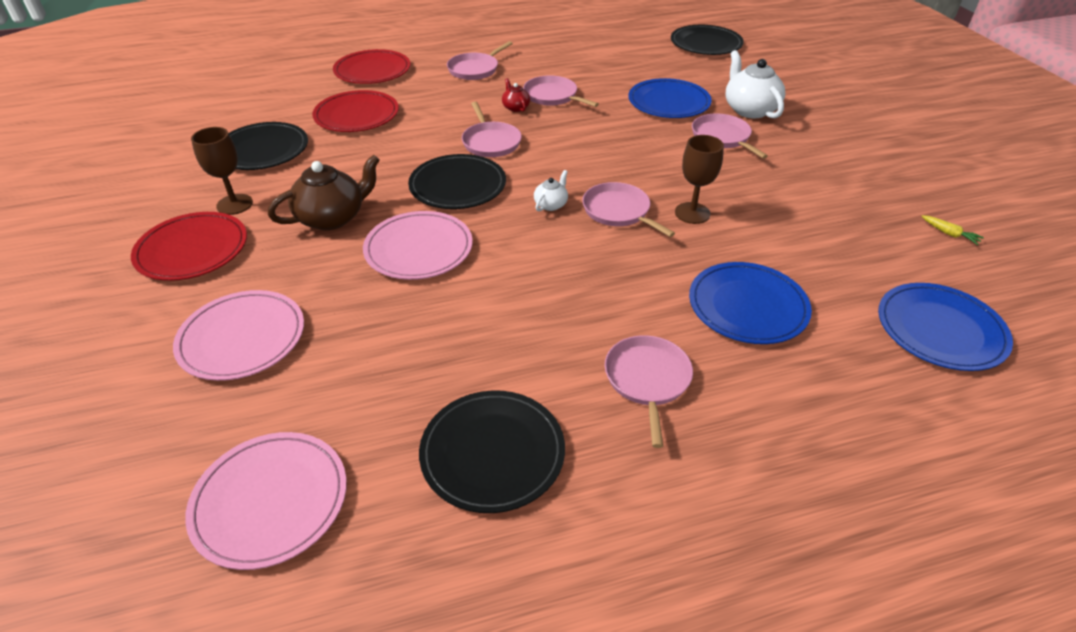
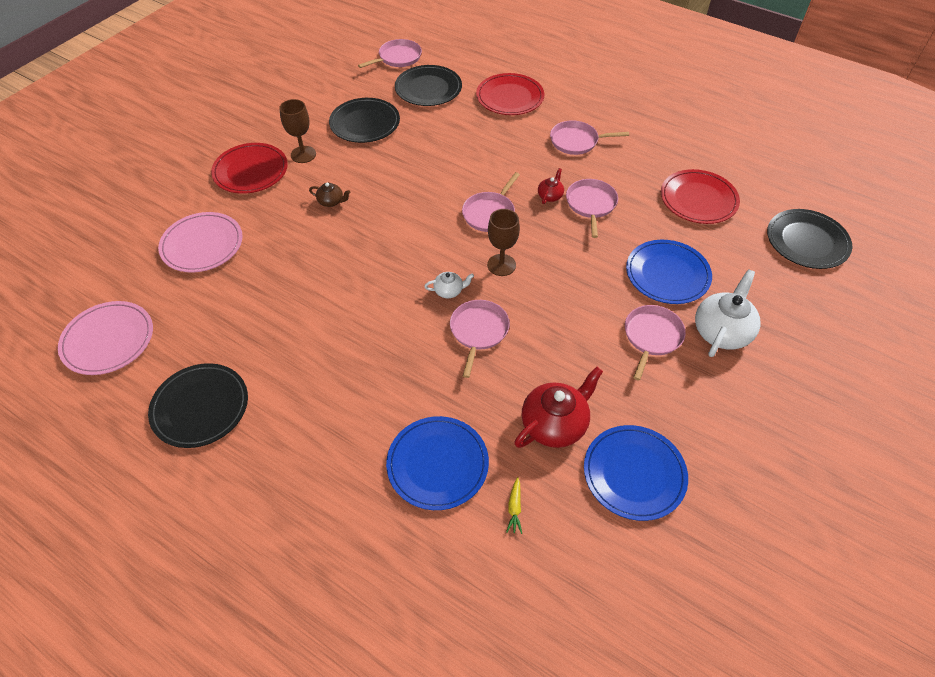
camera: 50 degrees right, 10 degrees up
(332, 217) = (331, 201): brown teapot -> brown teapot, size x0.50
(356, 115) = (447, 131): red plate -> red plate (698, 199)
(418, 249) = (339, 259): pink plate -> none
(458, 185) = (421, 232): black plate -> black plate (428, 88)
(647, 380) = (315, 446): pink pan -> pink pan (398, 58)
(692, 213) = (520, 374): brown goblet -> brown goblet (501, 265)
(764, 221) = (555, 424): none -> red teapot
(940, 330) = (521, 604): blue plate -> blue plate (634, 474)
(949, 234) = (672, 564): yellow carrot -> yellow carrot (514, 508)

